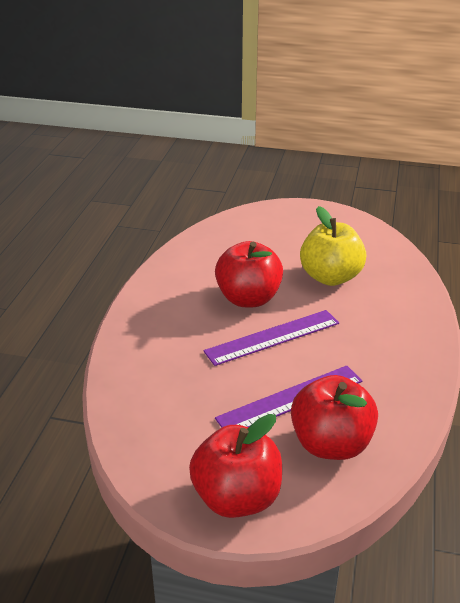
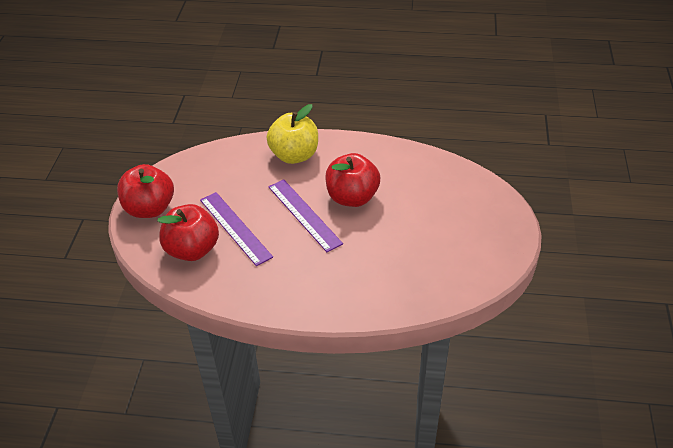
camera: 85 degrees right, 10 degrees up
(330, 277) = (394, 246): yellow apple -> yellow apple (294, 155)

